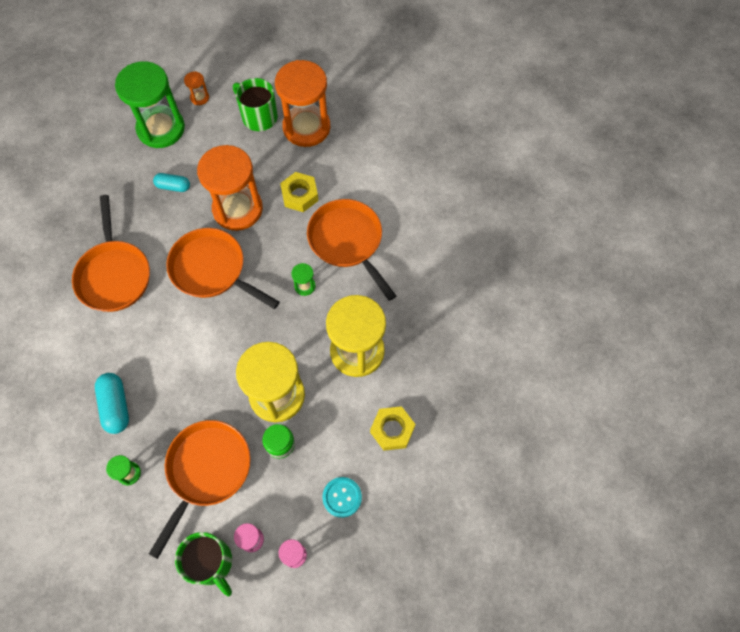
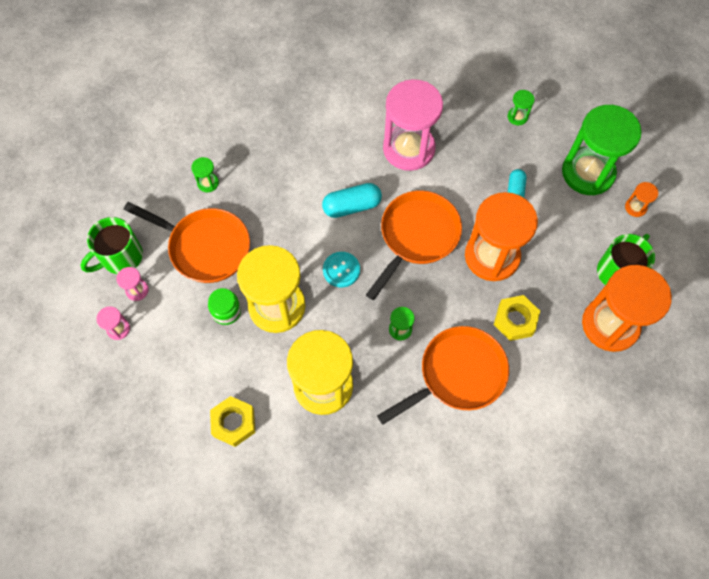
camera: 90 degrees right, 0 degrees up
(92, 179) = (517, 117): none -> green hourglass
(114, 274) = (408, 149): orange pan -> pink hourglass
(116, 406) = (272, 165): turquoise capsule -> turquoise capsule (352, 206)
(342, 497) = (168, 372): turquoise button -> turquoise button (341, 270)

